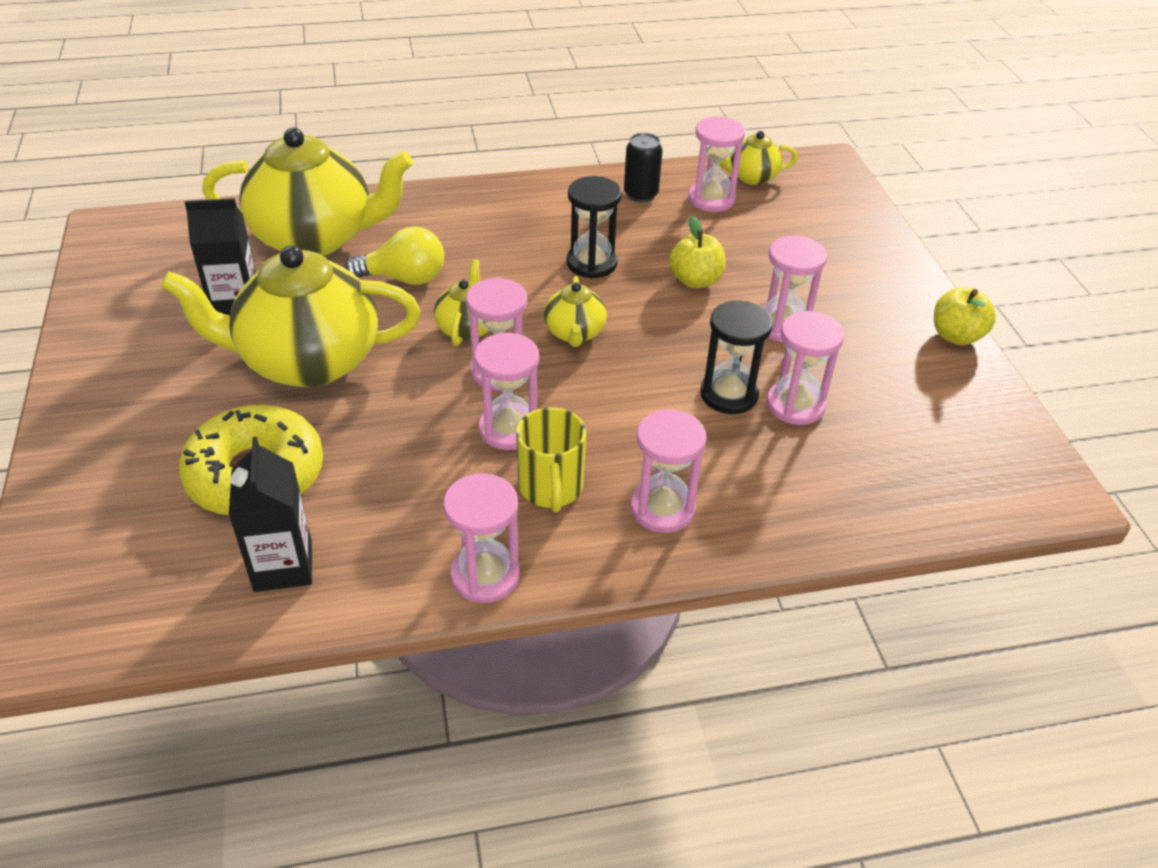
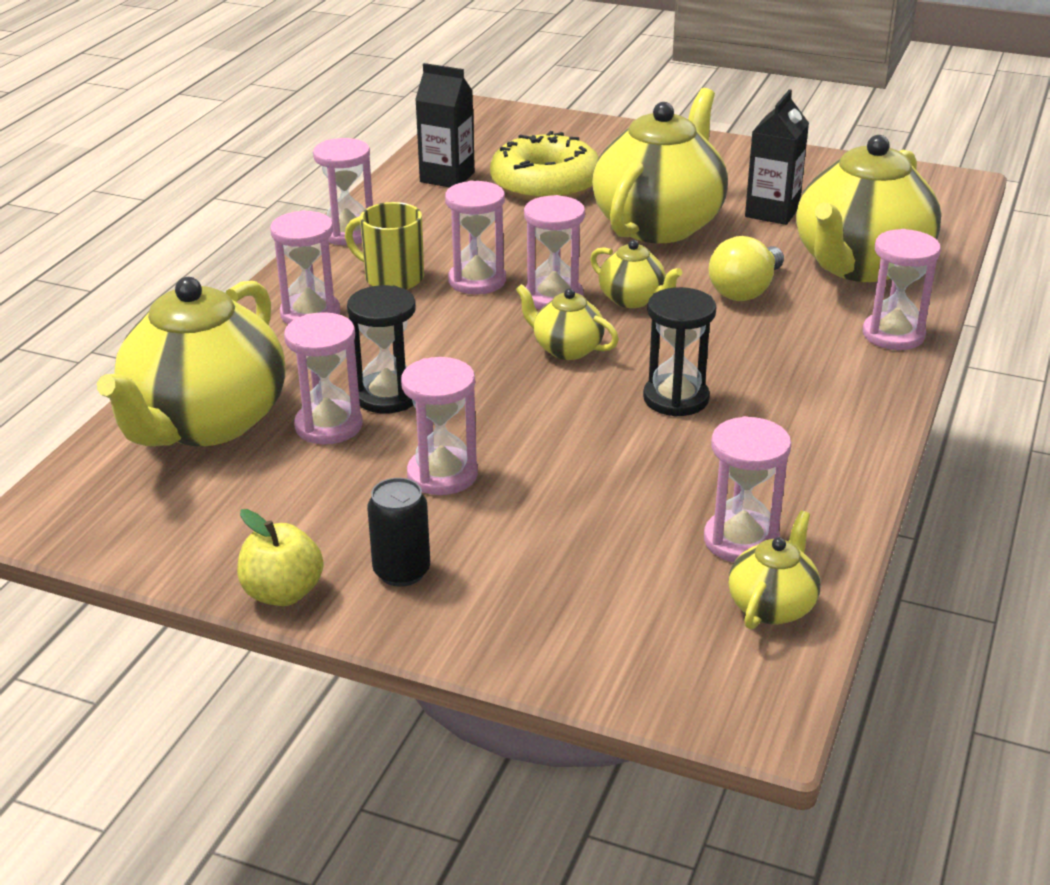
camera: 125 degrees right, 10 degrees down
(420, 201) = (893, 335): none -> pink hourglass
(640, 194) = (797, 487): black can -> black can (402, 571)
(695, 280) = (579, 452): yellow apple -> none
(868, 474) = (206, 423): none -> yellow teapot

